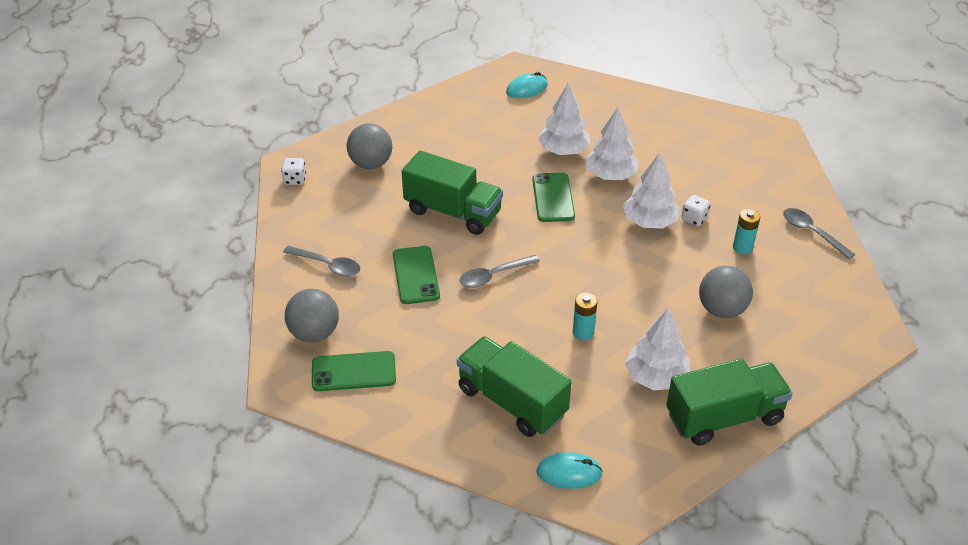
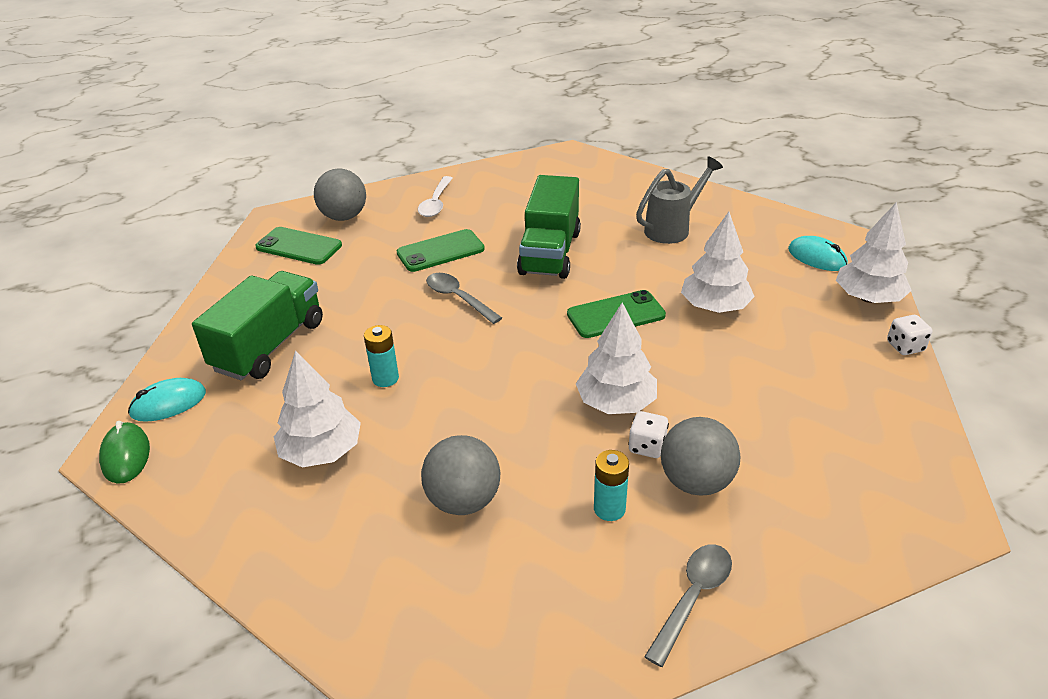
camera: 75 degrees right, 5 degrees down
(295, 179) = (548, 161): white dice -> white dice (905, 346)
(327, 265) = (436, 203): grey spoon -> white spoon
(353, 372) = (299, 246): green phone -> green phone turned 45 degrees counterclockwise
(371, 164) = (598, 192): grey ball -> grey ball (696, 482)
(452, 140) = (673, 228): none -> grey watering can
(569, 473) = (168, 403): turquoise mouse -> turquoise mouse turned 75 degrees clockwise
(610, 175) = (692, 353): white tree -> white tree (868, 298)
(627, 500) = (126, 455): none -> green mouse
(724, 417) = (257, 528): green truck -> none

